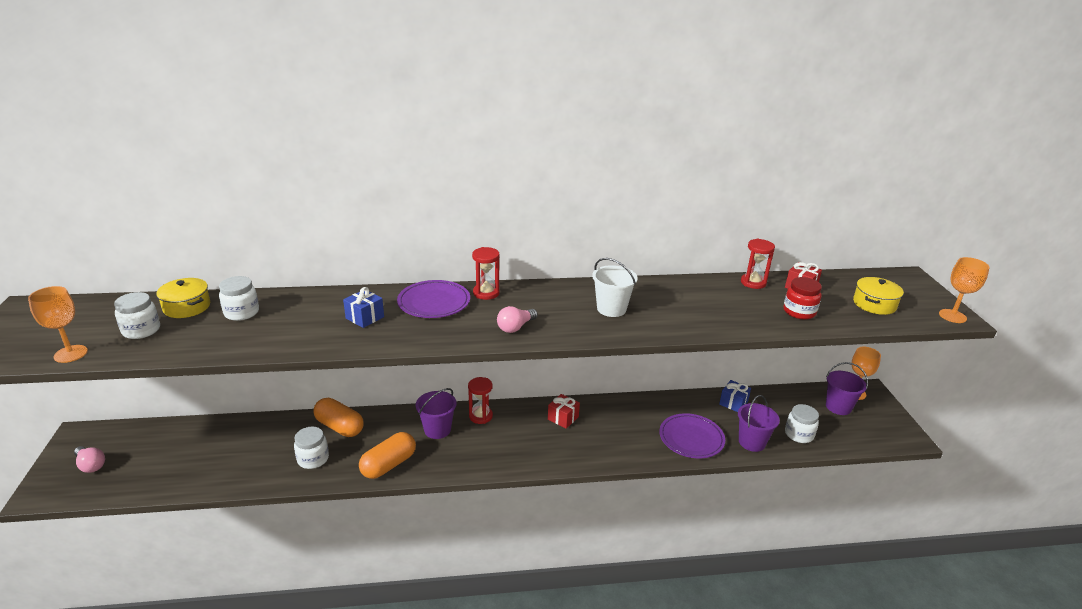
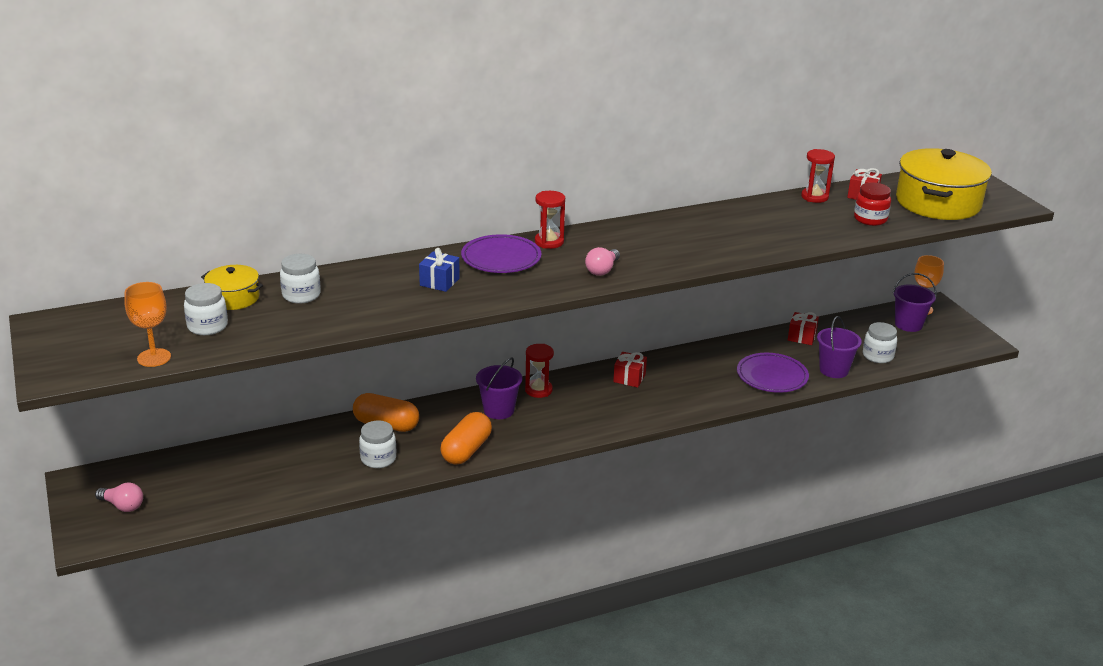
camera: 15 degrees left, 0 degrees up
(611, 309) = (687, 240): white bucket -> none
(733, 403) = (801, 337): blue gift -> red gift
(874, 304) = (938, 203): yellow pot -> yellow pot, size x1.97
(952, 316) = (1012, 204): orange goblet -> none

